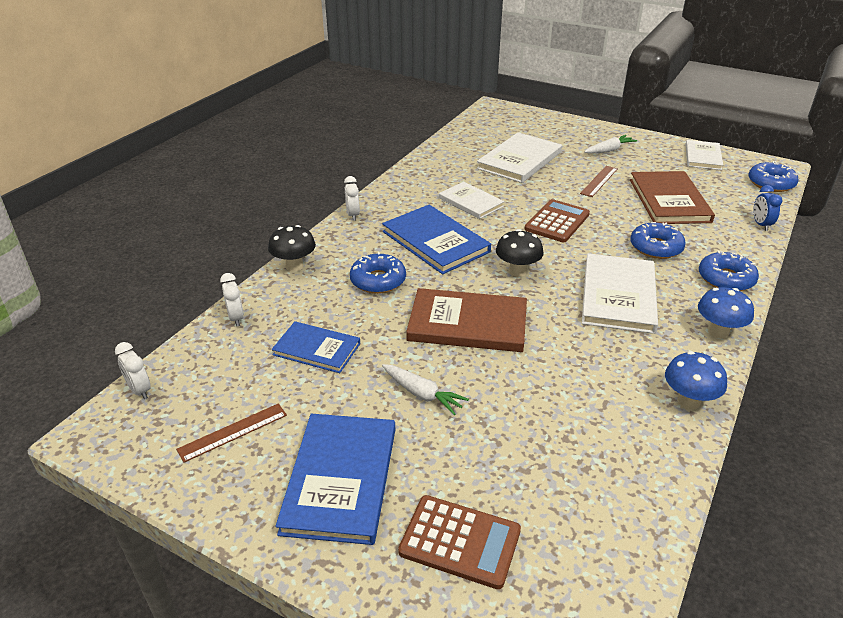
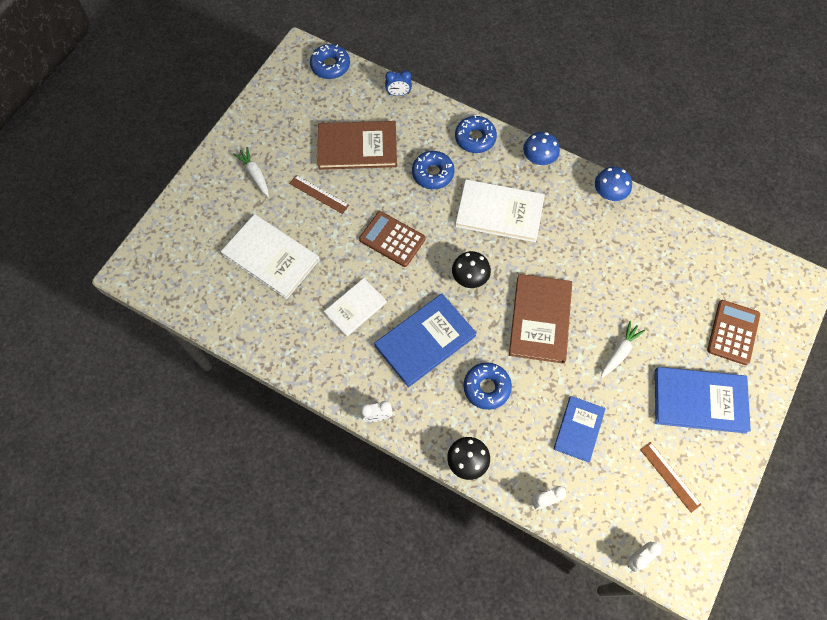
camera: 90 degrees left, 30 degrees up
(703, 157) = (276, 101): white book -> none

